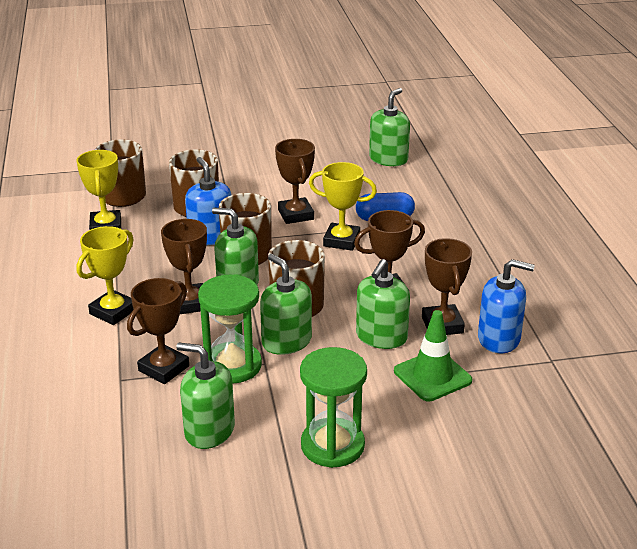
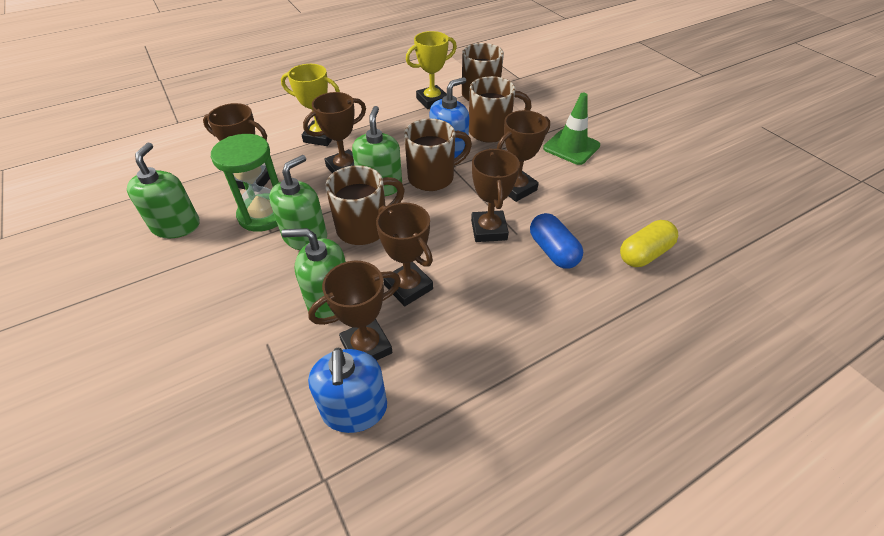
camera: 70 degrees right, 15 degrees up
(332, 445) = (155, 305): green hourglass -> none
(341, 241) = (489, 230): yellow trophy -> brown trophy
(388, 159) = (681, 225): green soap dispenser -> none
(409, 183) = (644, 254): none -> yellow capsule
(432, 376) = (270, 358): green traffic cone -> green traffic cone (571, 147)

